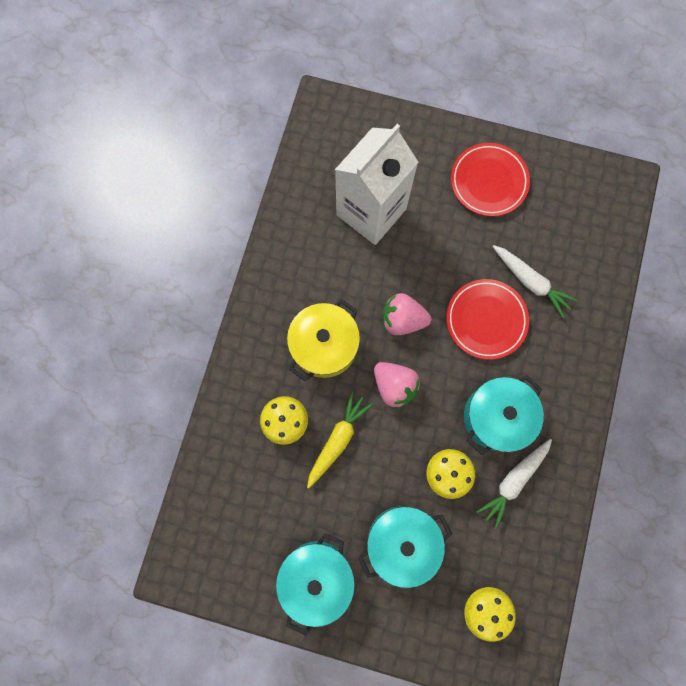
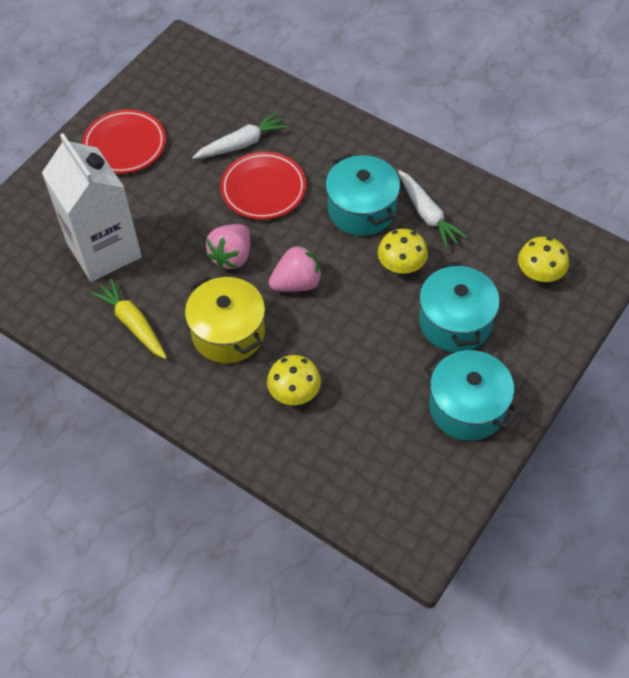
camera: 70 degrees left, 20 degrees down
(337, 440) = (332, 349): yellow carrot -> yellow carrot (133, 324)

